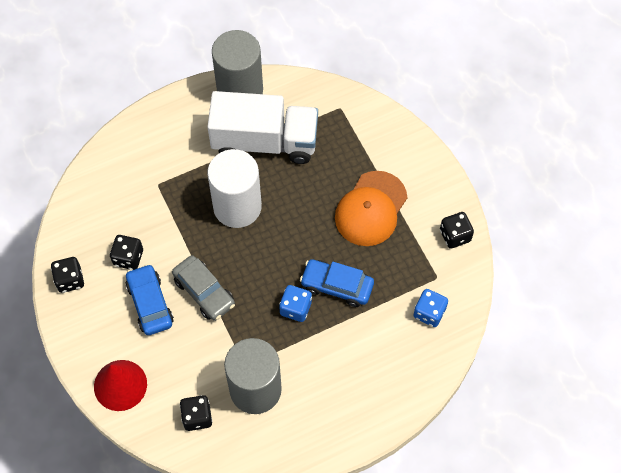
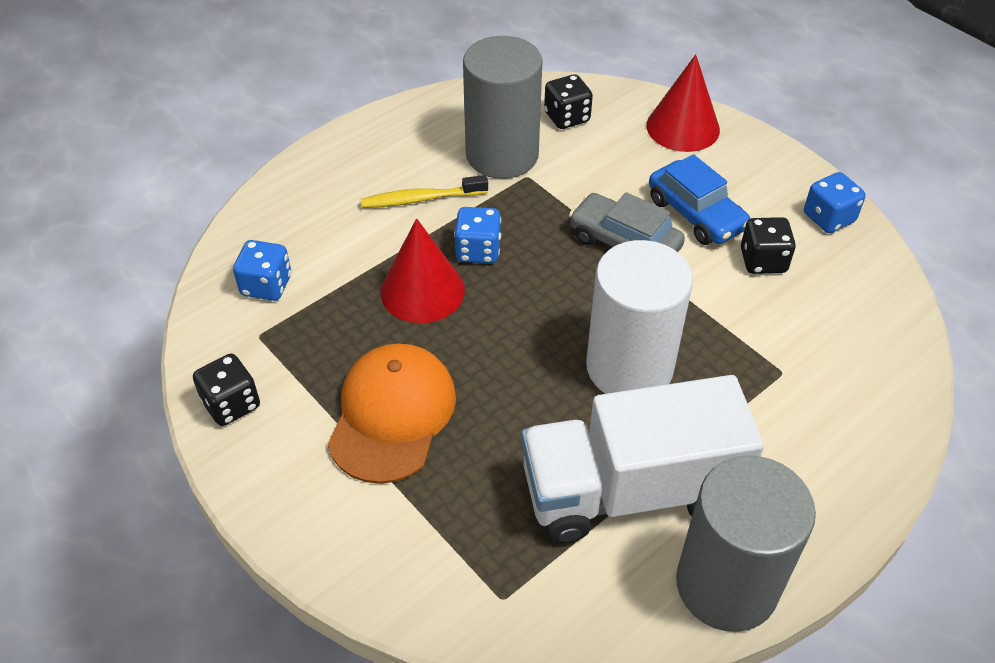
camera: 165 degrees right, 15 degrees down
(70, 280) = (828, 218): black dice -> blue dice
(321, 361) = (421, 199): none -> yellow toothbrush
(337, 286) = (422, 290): blue car -> red cone

